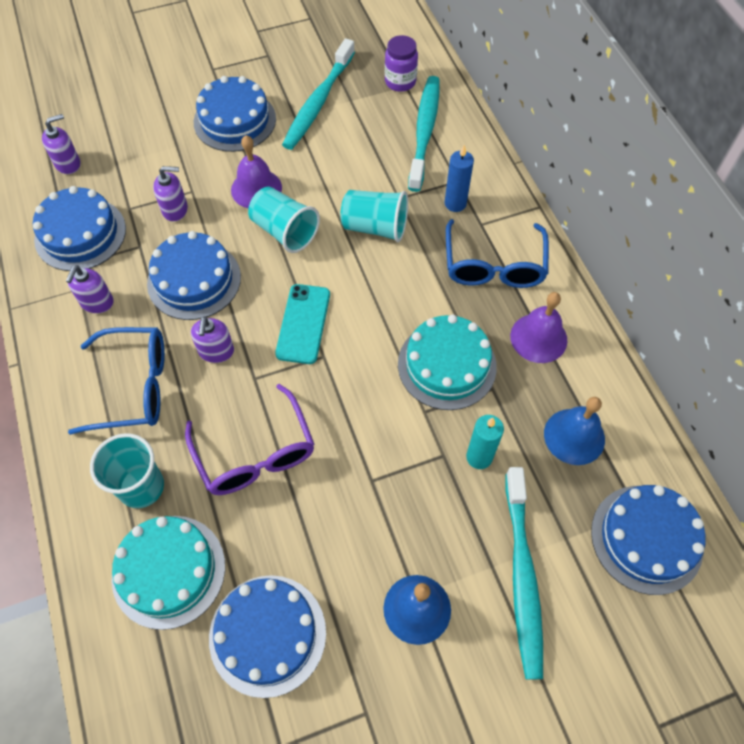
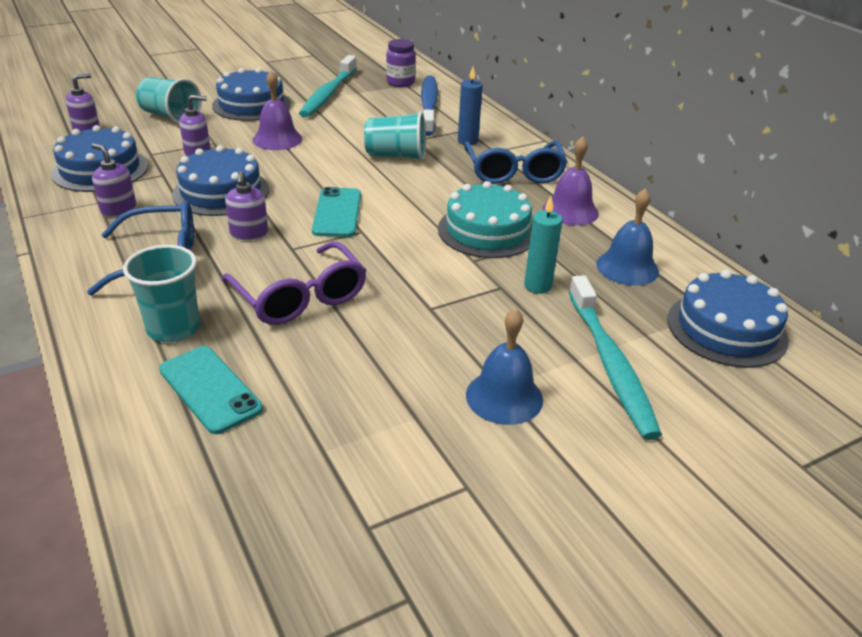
camera: 10 degrees left, 25 degrees down
(97, 302) = (118, 209): purple soap dispenser -> purple soap dispenser turned 120 degrees clockwise
(169, 571) = (210, 389): turquoise cake -> turquoise phone
(267, 634) = (335, 431): blue cake -> none
(284, 231) = (309, 161): turquoise cup -> turquoise cup (170, 117)
(424, 131) = (429, 106): turquoise toothbrush -> blue toothbrush

